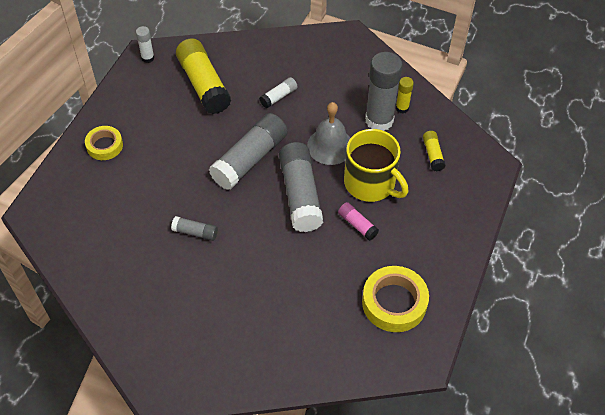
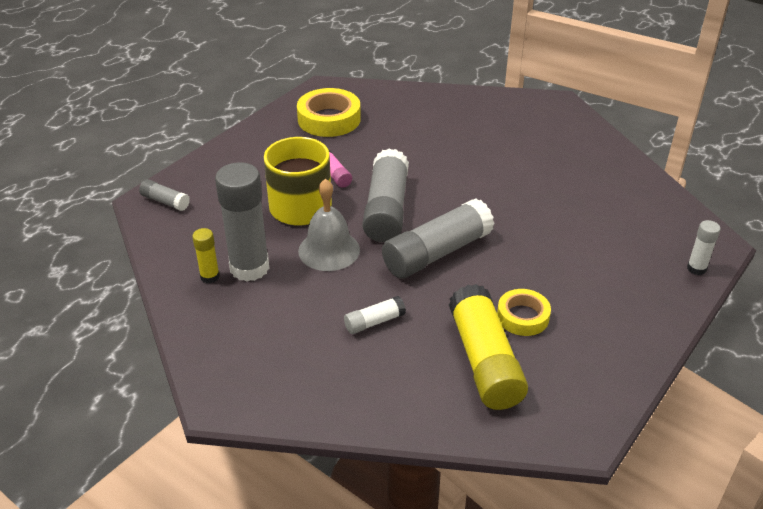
camera: 165 degrees left, 15 degrees down
(104, 146) = (634, 301): yellow tape -> yellow tape (523, 317)
(148, 58) = (576, 425): white glue stick -> white glue stick (696, 268)
(195, 232) = (516, 196): grey glue stick -> grey glue stick (165, 201)
(433, 155) = (208, 220): yellow glue stick -> none

